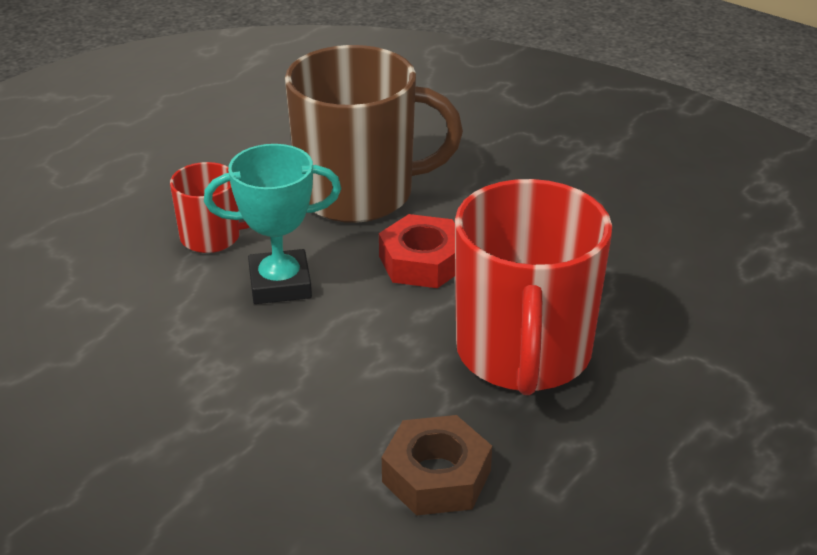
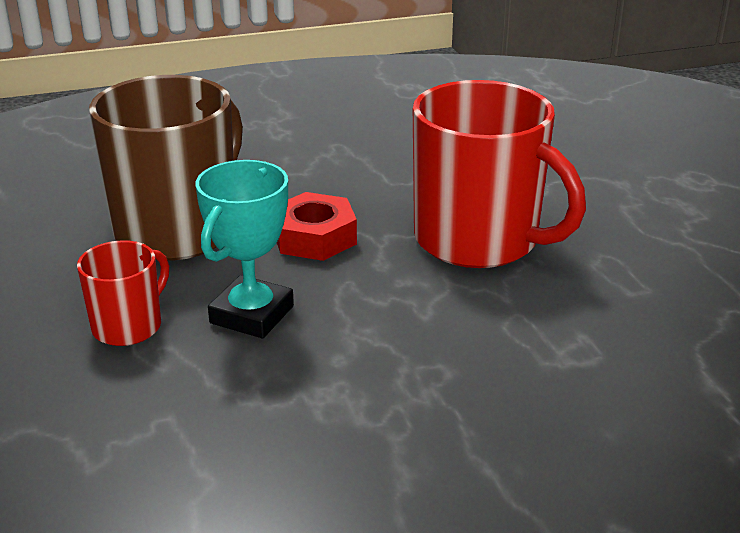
camera: 55 degrees left, 5 degrees down
(436, 476) = (581, 330): brown nut -> none

